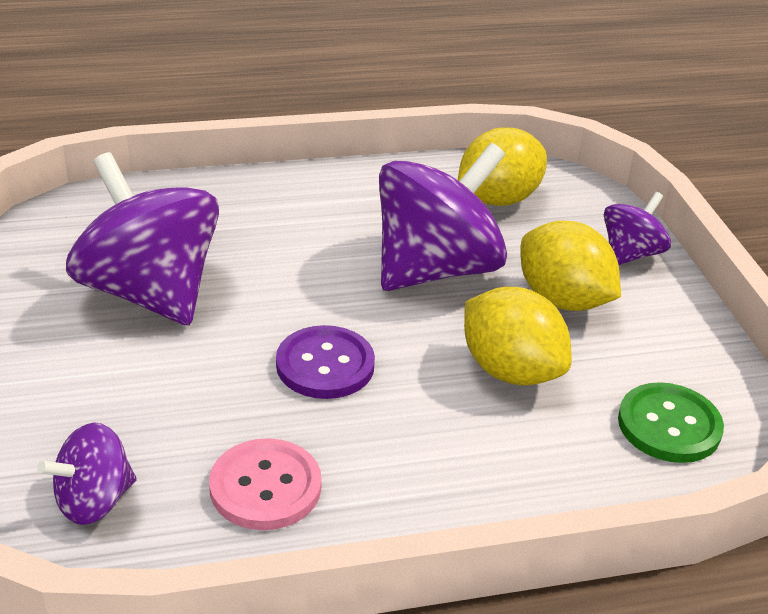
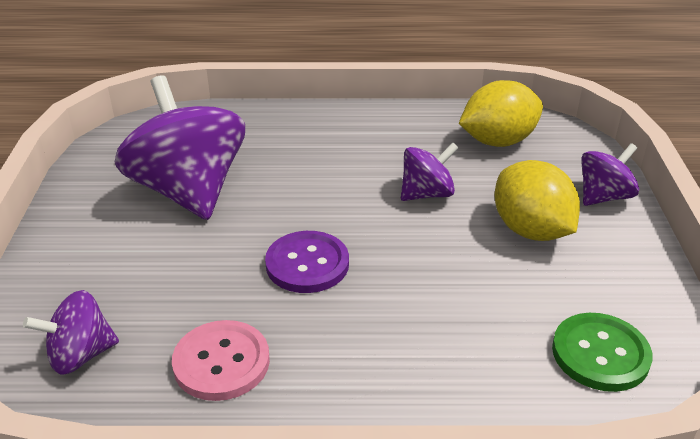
camera: 15 degrees right, 0 degrees up
(436, 269) = (426, 194): purple spinning top -> purple spinning top, size x0.50
(510, 371) = (466, 287): yellow lemon -> none

